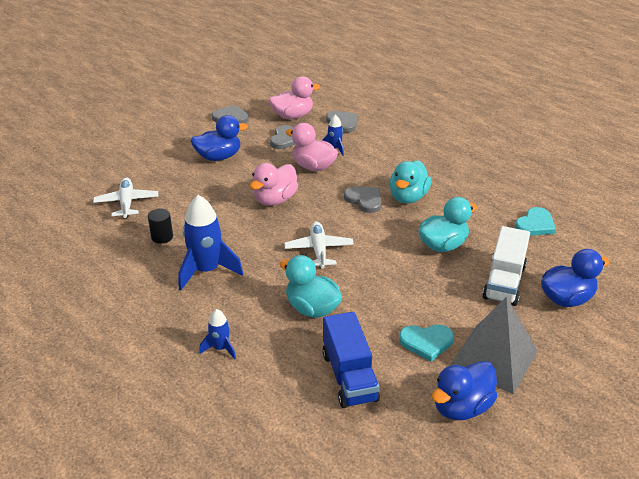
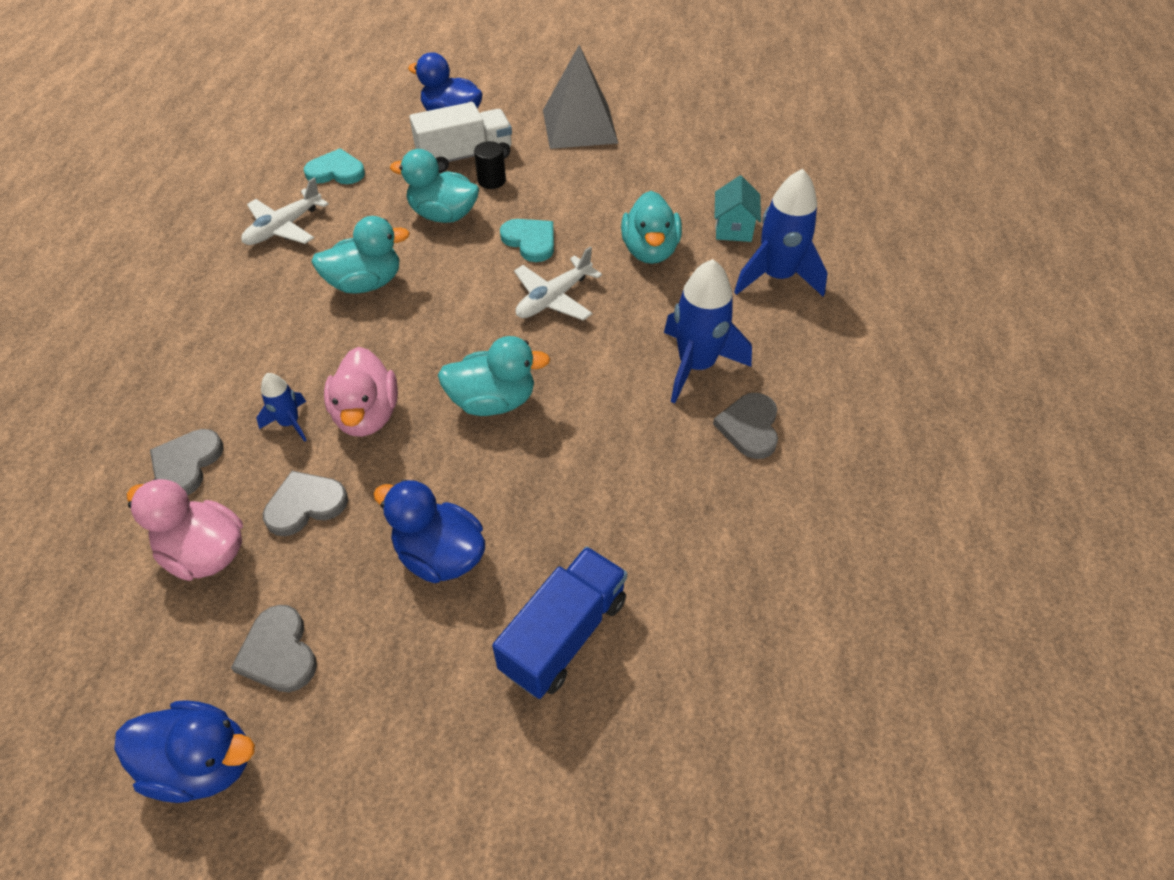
camera: 130 degrees left, 15 degrees up
(127, 203) = (675, 569): white plane -> white plane (284, 228)
(162, 237) = (693, 458): black cylinder -> black cylinder (491, 180)
(220, 348) = (777, 277): blue rocket -> blue rocket, size x1.93
(275, 200) = (493, 401): pink duck -> turquoise duck
(286, 361) = (733, 228): none -> turquoise house
(349, 376) = (700, 185): blue truck -> blue truck (564, 634)
(364, 200) = (410, 316): grey heart -> grey heart (749, 427)
(426, 342) = (605, 165): turquoise heart -> turquoise heart (530, 241)
(461, 407) = (654, 121): blue duck -> blue duck (203, 763)

